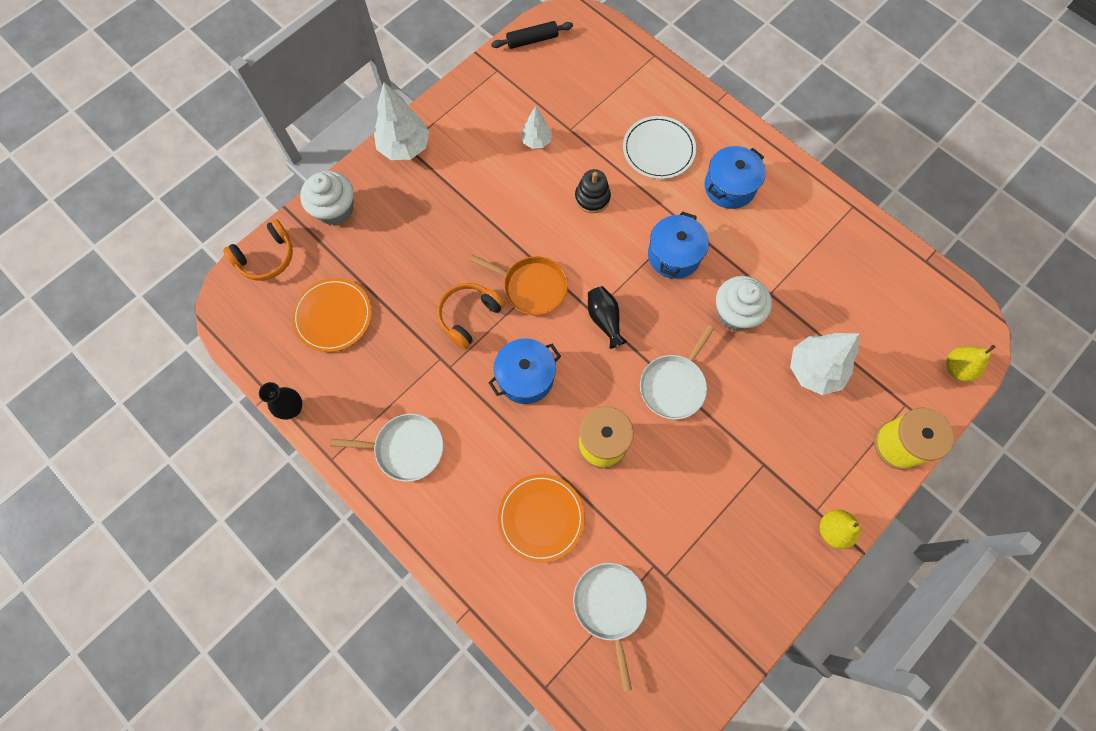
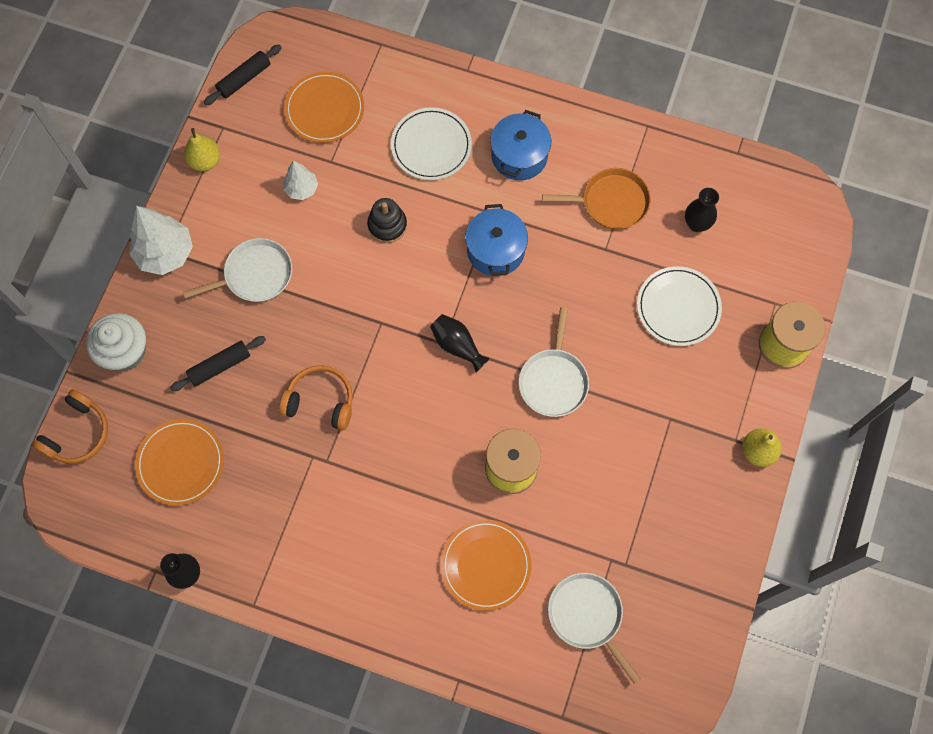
camera: 25 degrees left, 0 degrees up
(403, 252) = (220, 366): none -> black rolling pin
(405, 448) = (322, 560): white pan -> white pan (255, 275)
(469, 316) = (320, 401): orange headphones -> orange headphones turned 90 degrees clockwise
(525, 377) = (406, 437): blue pot -> none
(531, 287) = (369, 344): orange pan -> orange pan (611, 202)
(585, 87) = (324, 109): none -> orange plate
(736, 313) = (581, 283): white cupcake -> none
(814, 370) = (678, 307): white tree -> white plate
(862, 306) = (696, 224): none -> black vase
(957, 368) = (807, 247): yellow pear -> yellow pear (205, 161)

